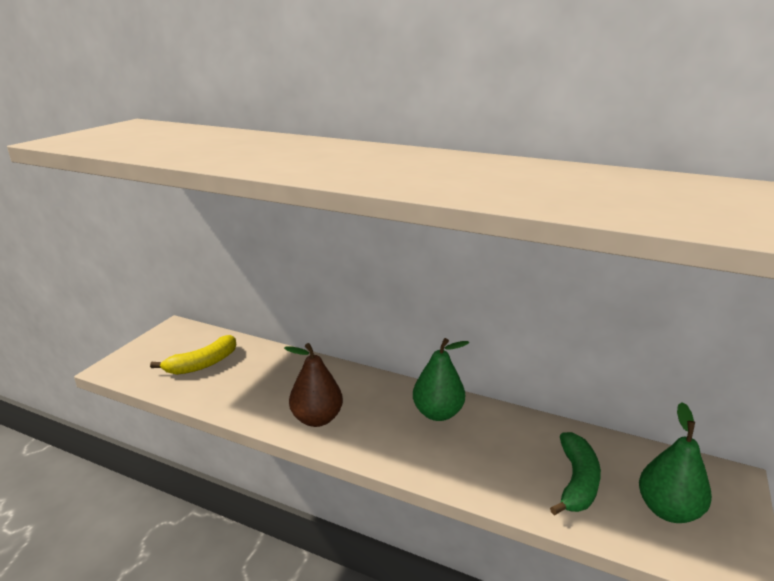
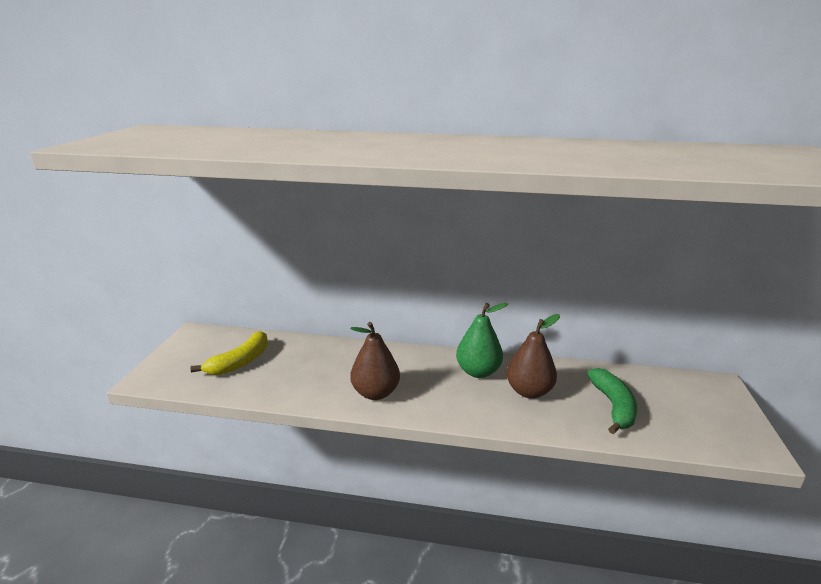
camera: 15 degrees left, 0 degrees up
(484, 446) = (529, 391): none -> brown pear
(668, 510) = (688, 415): green pear -> none

